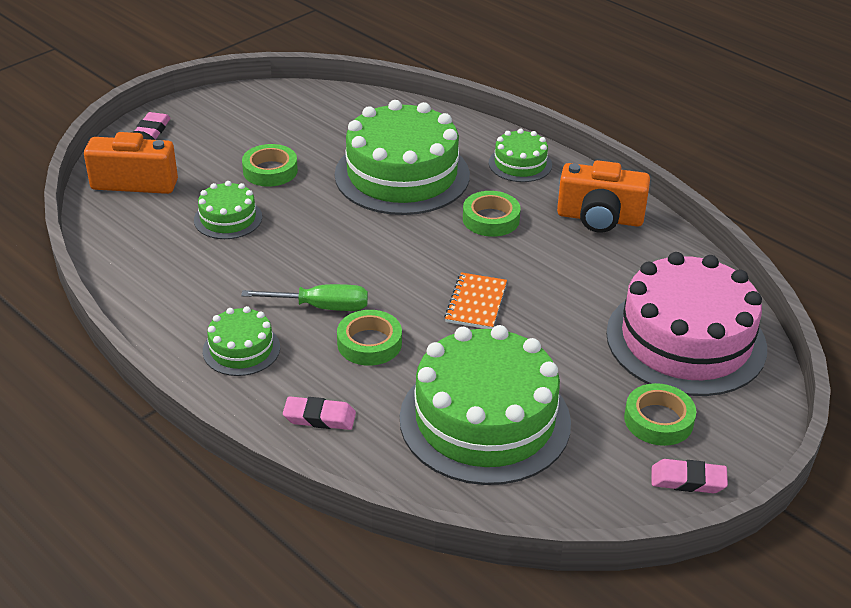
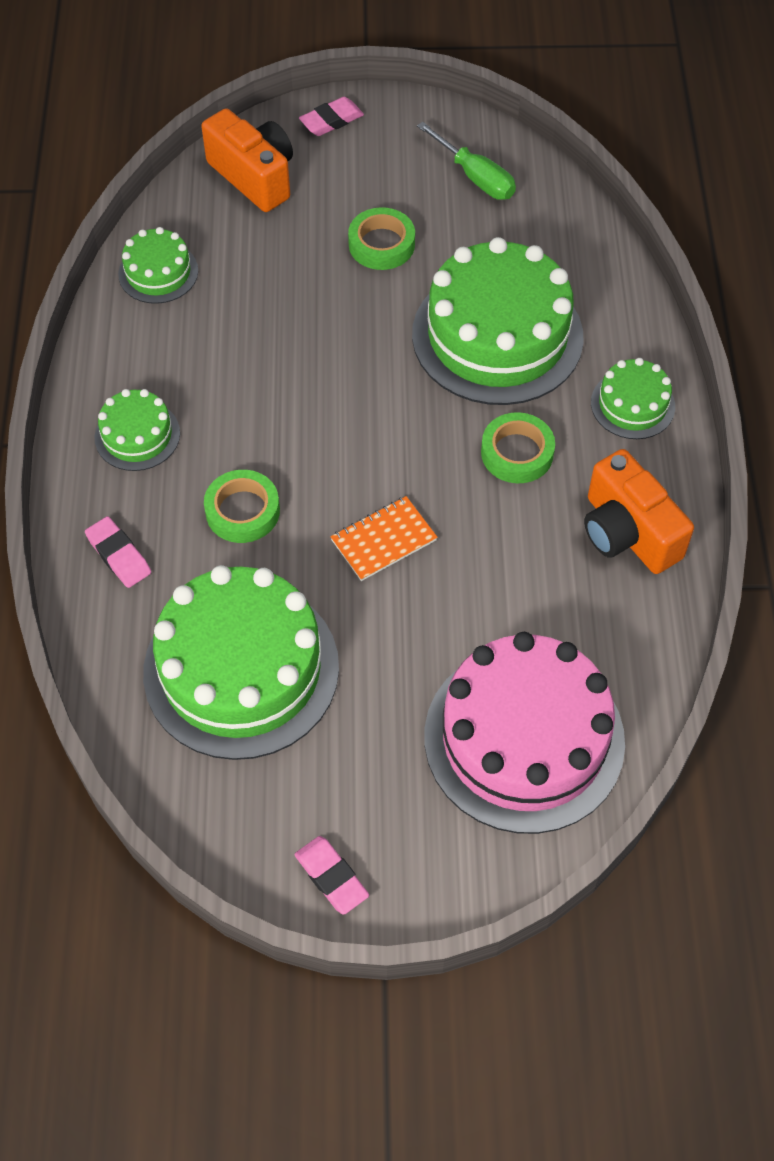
camera: 45 degrees right, 20 degrees up
(228, 218) = (282, 278): green cake -> green cake (158, 272)
(321, 307) = (248, 439): green screwdriver -> green screwdriver (475, 177)
(658, 420) = (386, 797): green tape -> none

